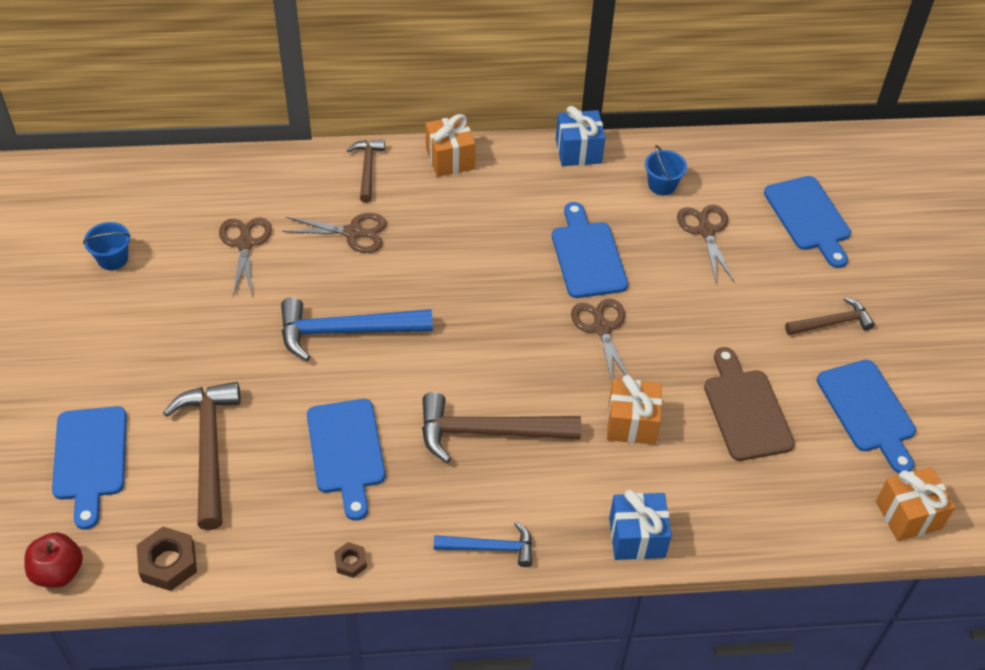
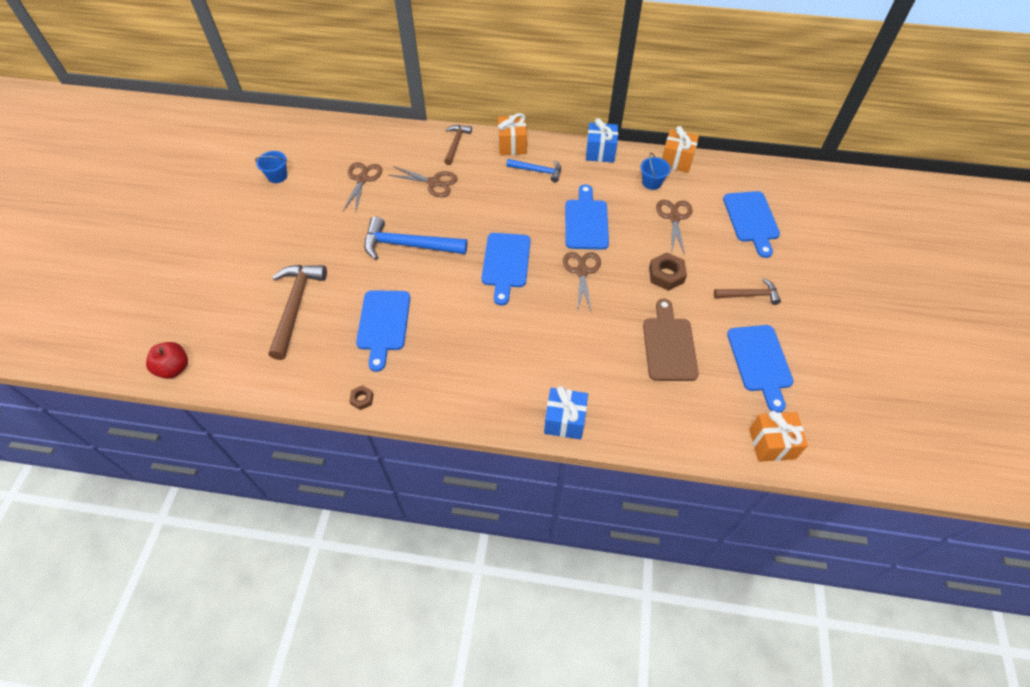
camera: 15 degrees right, 5 degrees up
(90, 459) = (219, 299): blue cutting board -> blue cutting board (506, 263)
(168, 563) = (244, 376): brown nut -> brown nut (666, 275)
(488, 432) = (482, 328): brown hammer -> none
(490, 548) = (459, 408): blue hammer -> blue hammer (537, 171)
(631, 423) = (584, 340): orange gift -> orange gift (676, 161)

